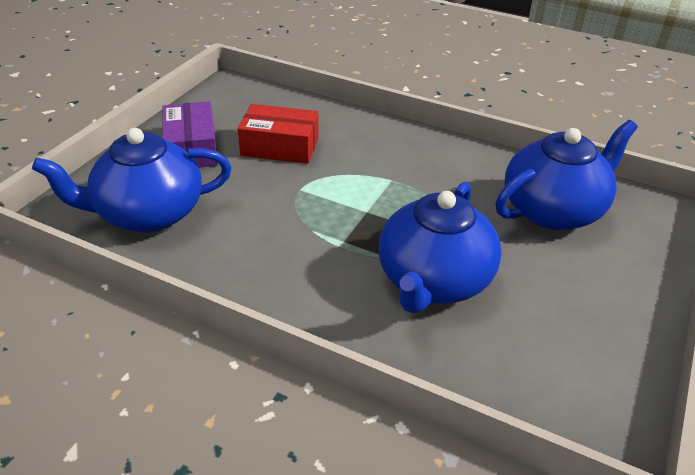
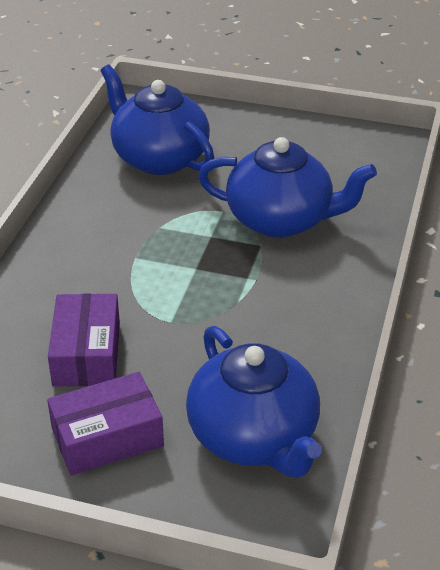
camera: 100 degrees left, 0 degrees up
(280, 147) = (87, 354): red box -> purple box

